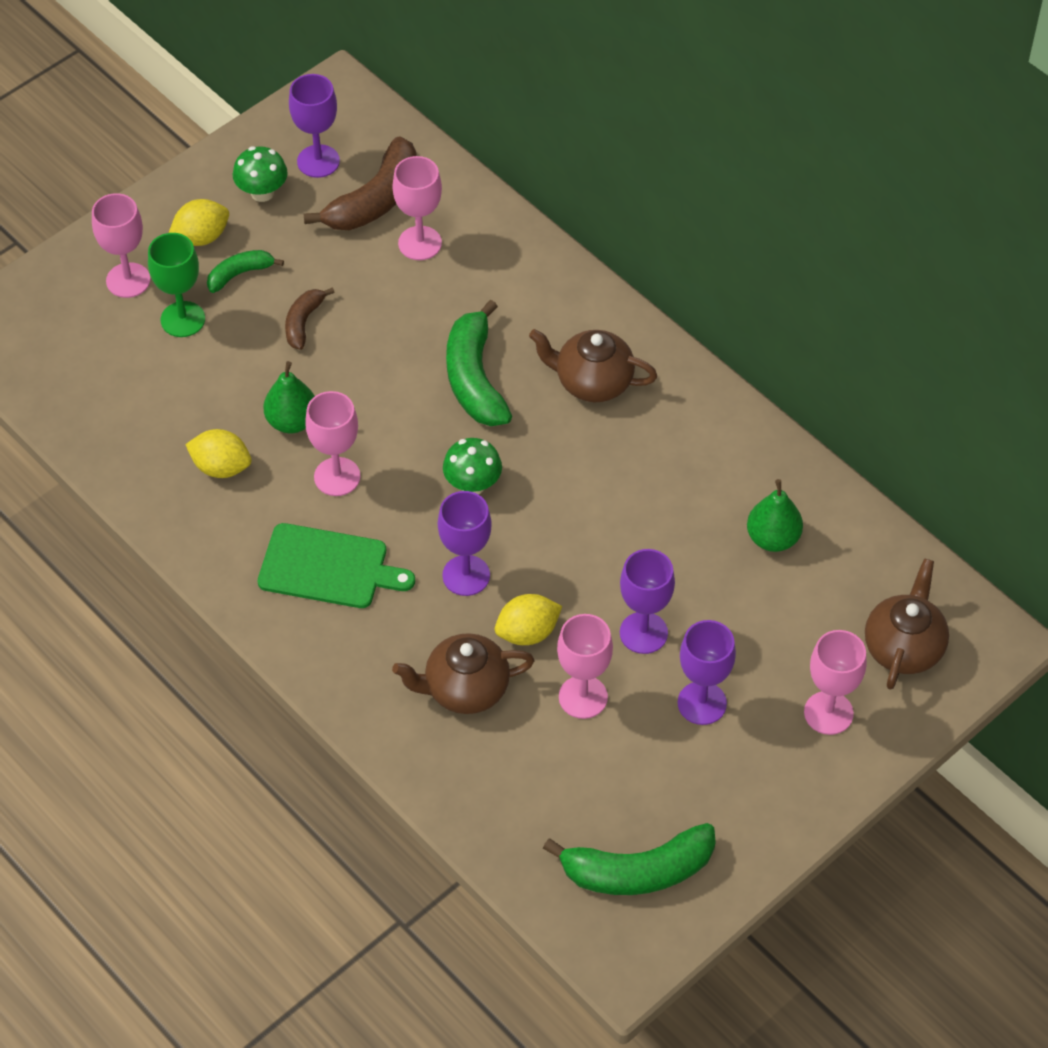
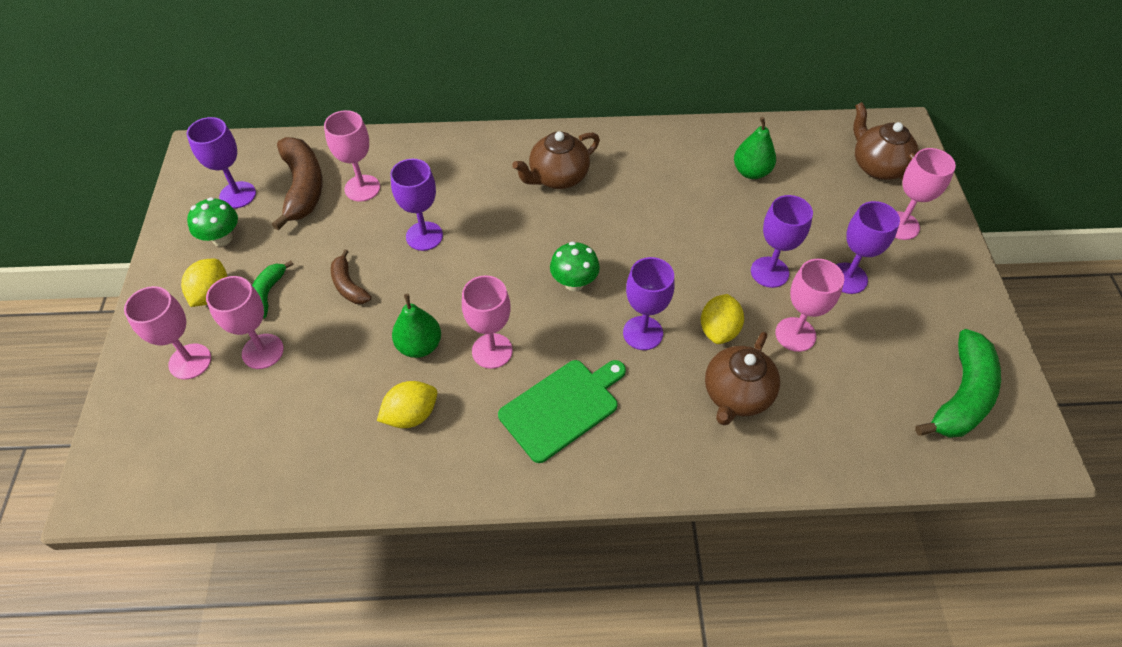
camera: 50 degrees left, 0 degrees up
(183, 319) = (263, 351): green goblet -> pink goblet
(412, 333) = (424, 236): none -> purple goblet
(475, 378) = (494, 228): green banana -> none

